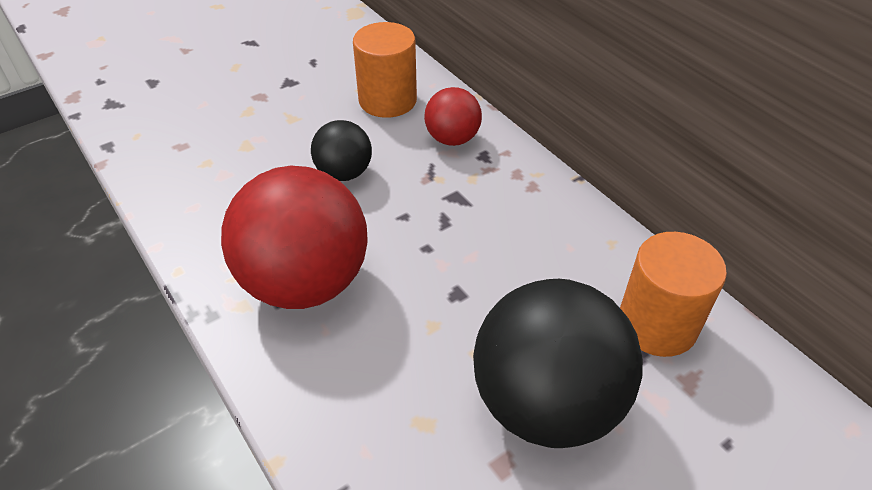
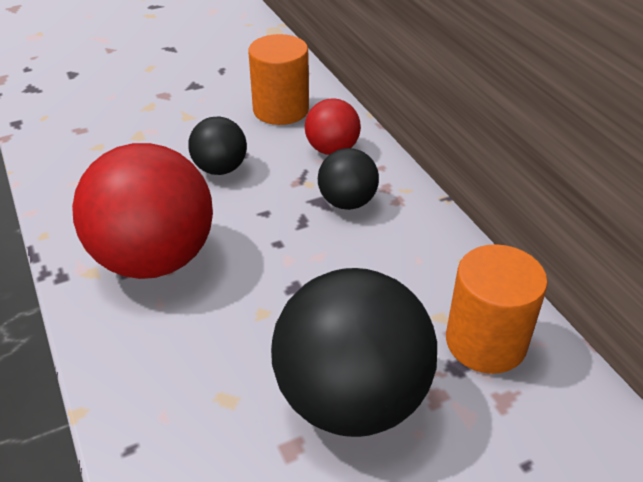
camera: 10 degrees right, 5 degrees down
(483, 194) = (347, 202): none -> black ball

